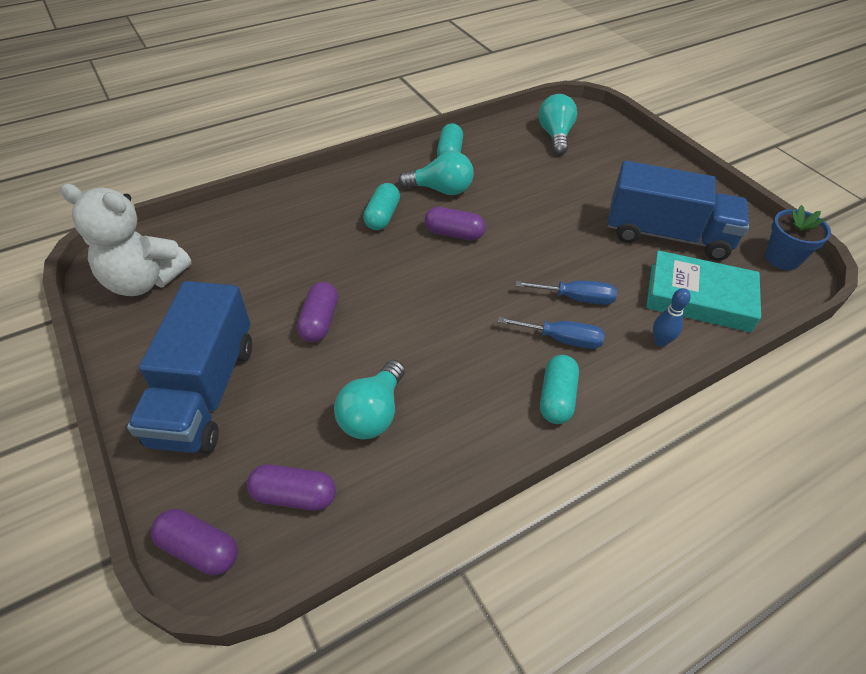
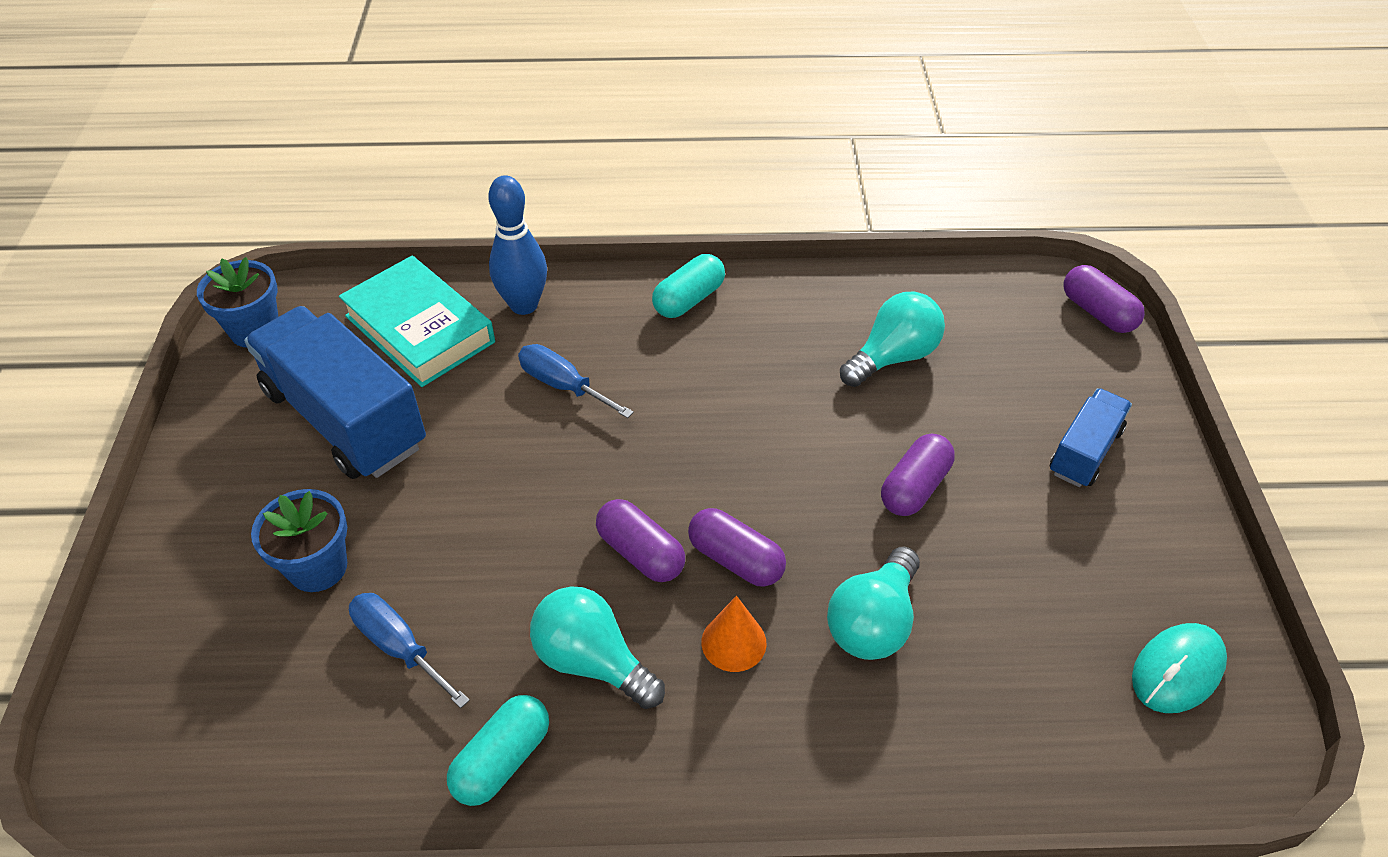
camera: 150 degrees left, 0 degrees up
(144, 281) = (1177, 670): white teddy bear -> turquoise mouse
(205, 392) = (1084, 452): blue truck -> blue truck, size x0.53
(294, 495) = (1000, 319): purple capsule -> purple capsule (735, 560)
(382, 216) = (733, 642): turquoise capsule -> orange cone
(555, 136) = (253, 713): turquoise light bulb -> turquoise light bulb (873, 622)
(562, 339) = (628, 348): blue screwdriver -> blue screwdriver (399, 647)
(592, 178) = (318, 567): none -> blue flower pot
(660, 341) = (524, 305): blue bowling pin -> blue bowling pin, size x1.70

